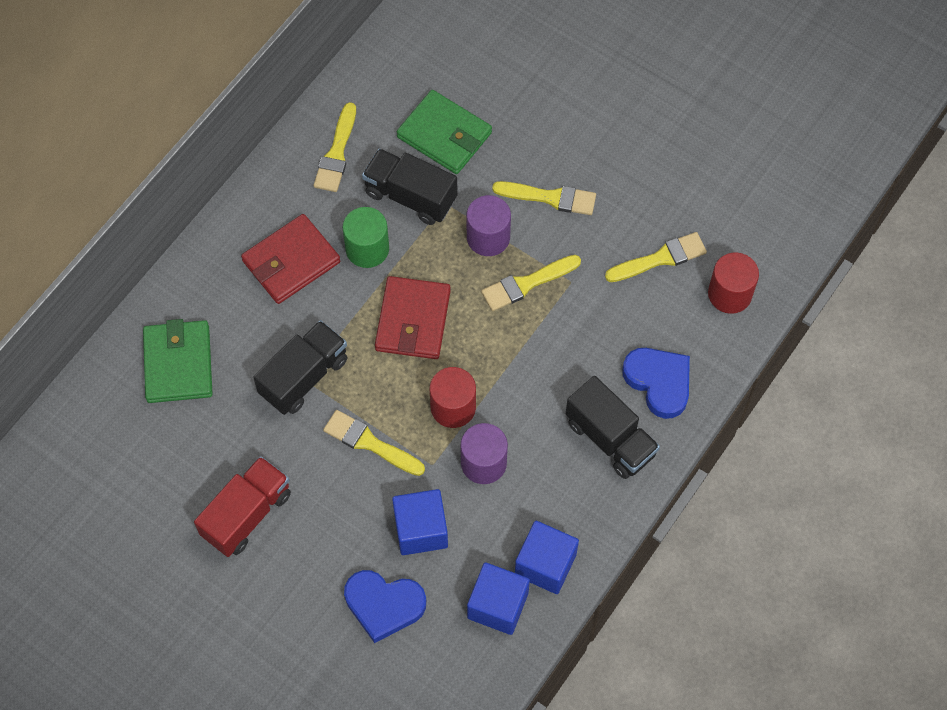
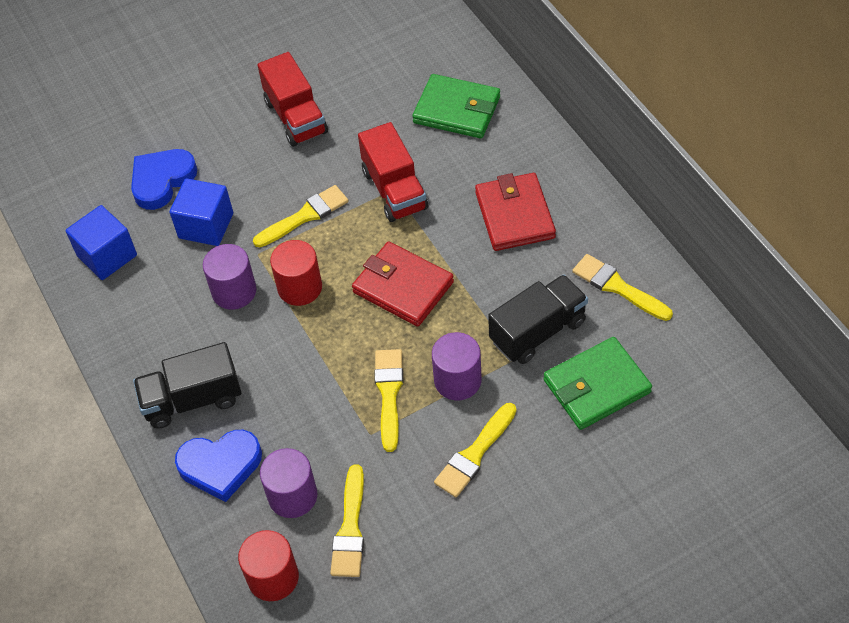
camera: 120 degrees right, 10 degrees down
(304, 377) = (394, 190): black truck -> red truck
(367, 249) = (497, 277): green cylinder -> none
(545, 564) = (116, 302): blue cube -> none
(656, 313) = (292, 496): none -> purple cylinder

